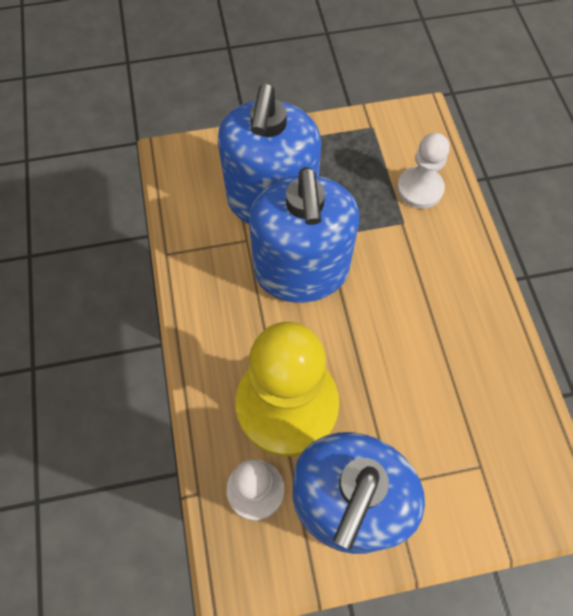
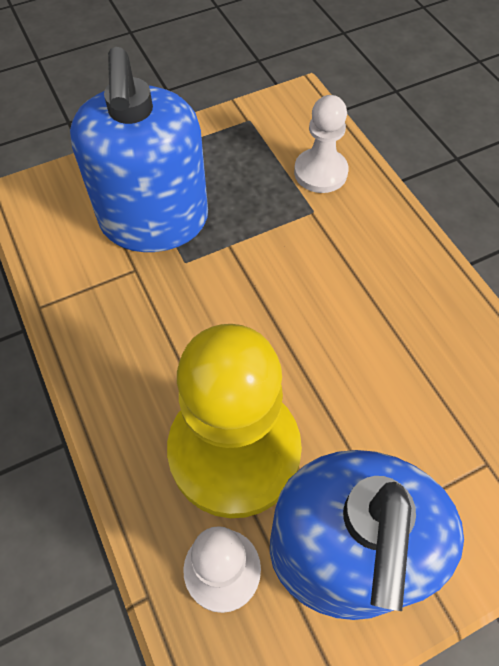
camera: 15 degrees left, 5 degrees down
(301, 271) = (210, 290): blue soap dispenser -> none

